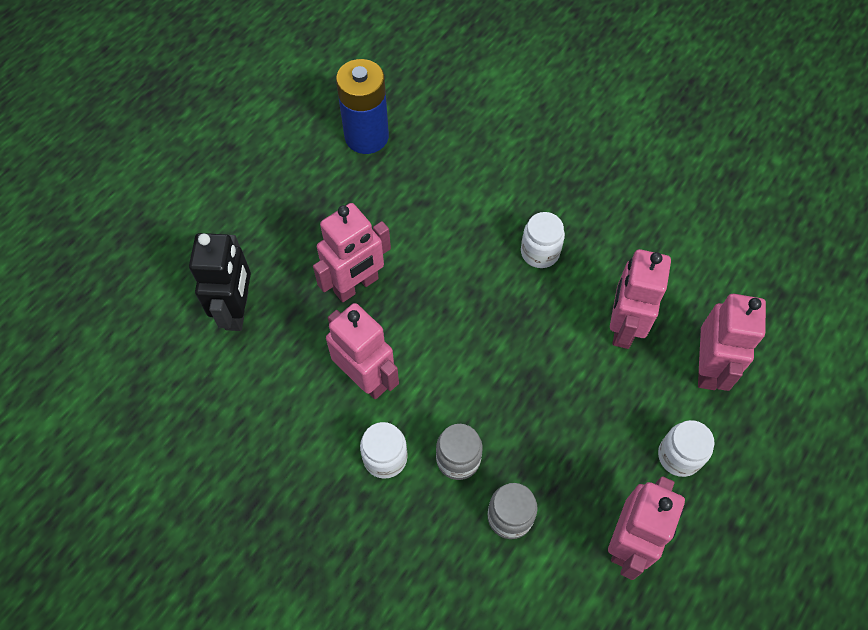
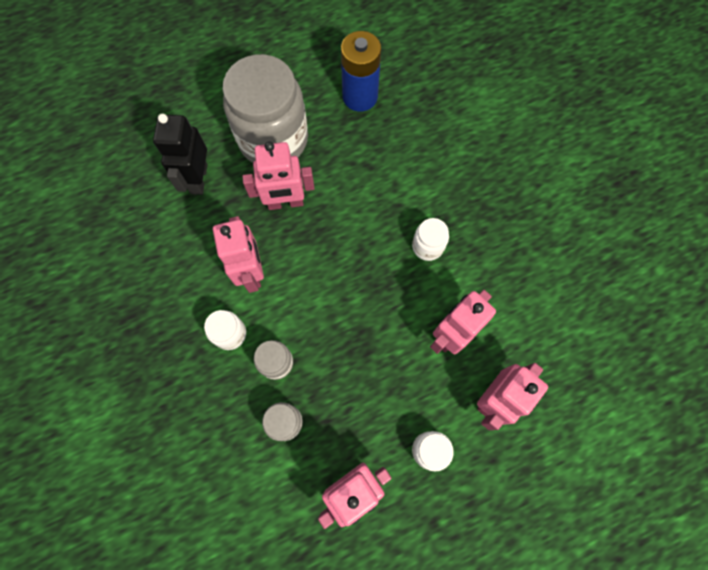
camera: 30 degrees right, 10 degrees up
(237, 310) = (198, 179): black robot -> black robot turned 150 degrees clockwise
(298, 226) = (273, 139): none -> grey jar

